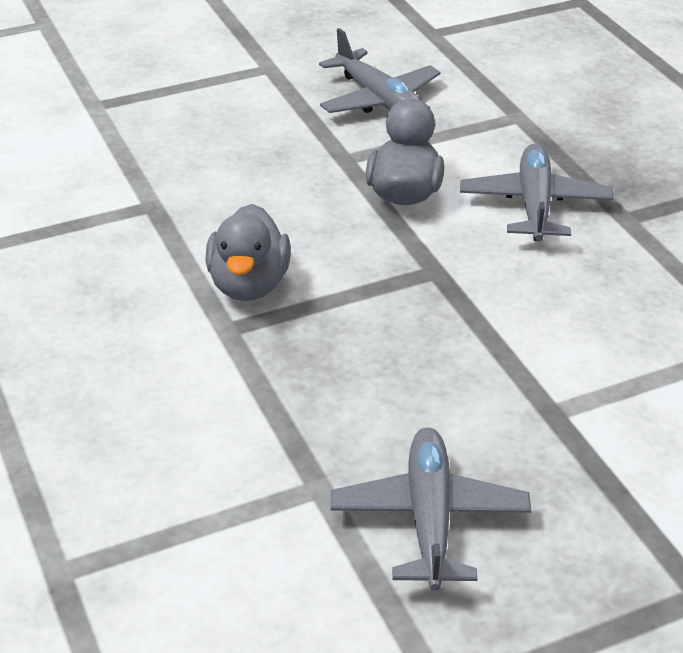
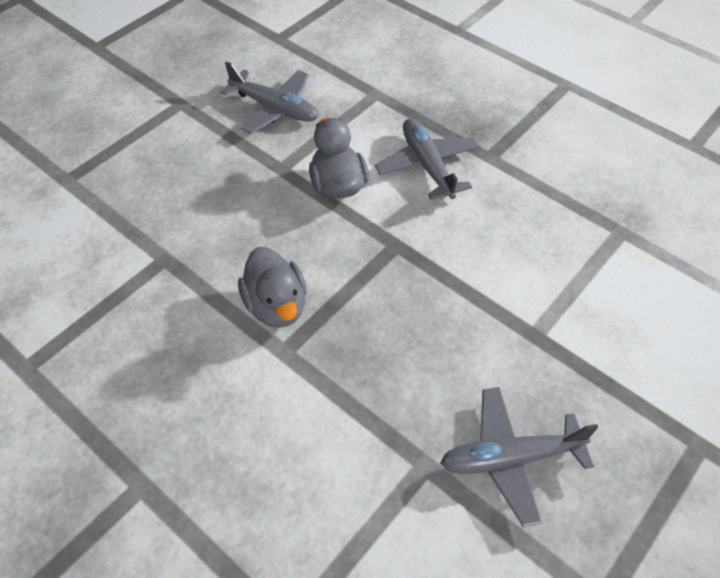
camera: 25 degrees left, 15 degrees up
(429, 518) = (509, 458): grey plane -> grey plane turned 75 degrees counterclockwise

